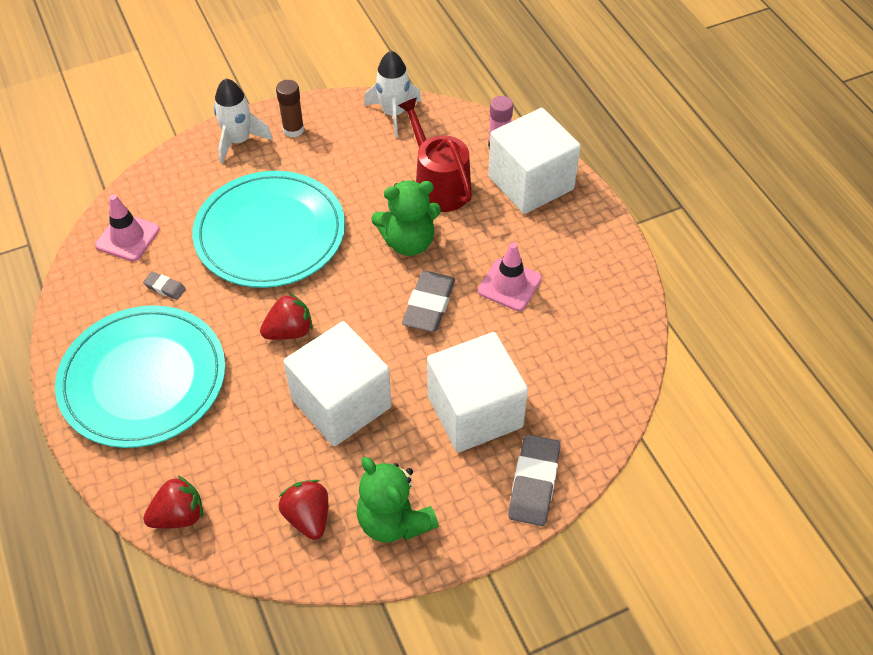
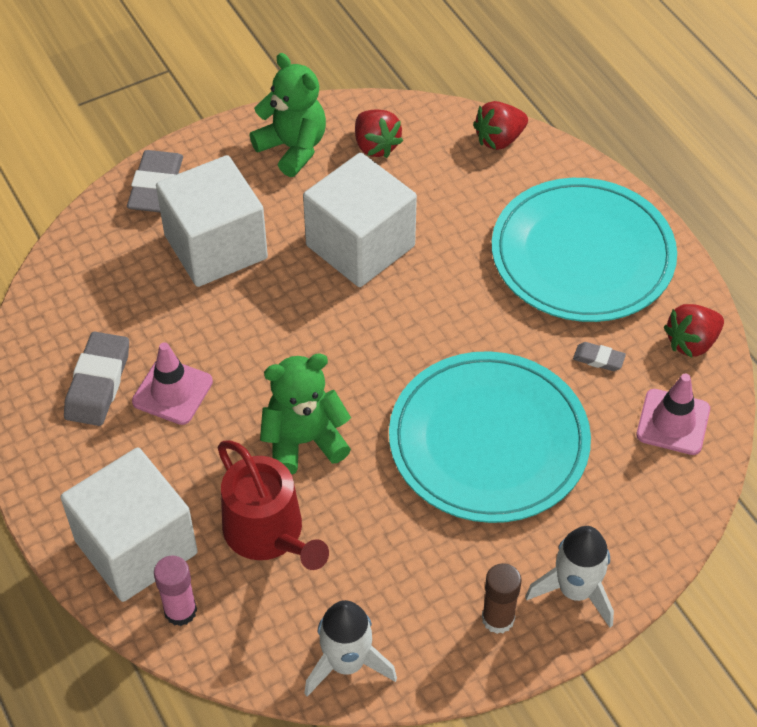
camera: 175 degrees right, 0 degrees up
(289, 331) = (434, 317): red strawberry -> red strawberry (691, 342)
(429, 305) = (272, 359): grey eraser -> grey eraser (98, 383)

